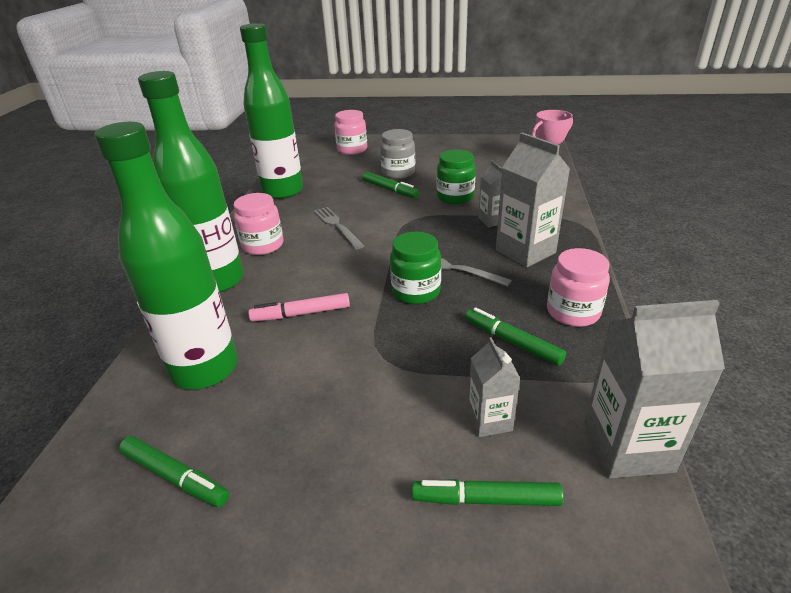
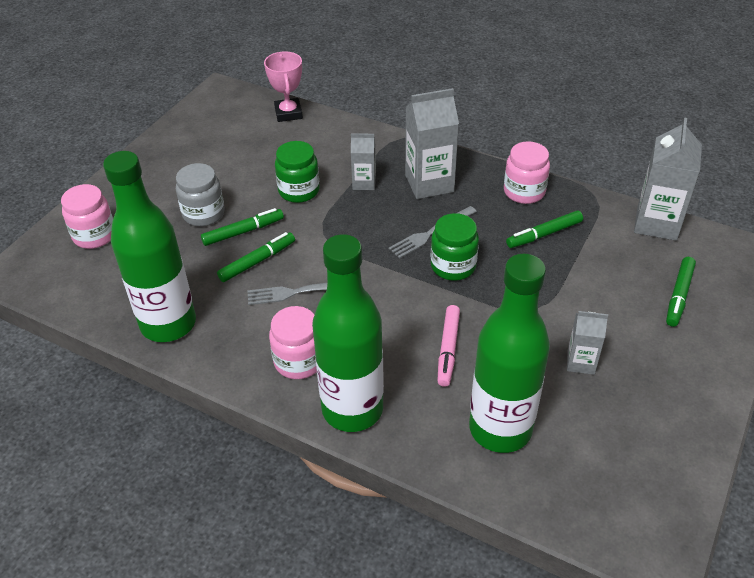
camera: 70 degrees left, 10 degrees up
(175, 477) = (620, 455): green marker -> green marker (257, 261)
(489, 420) = (617, 273): grey carton -> grey carton (580, 362)

